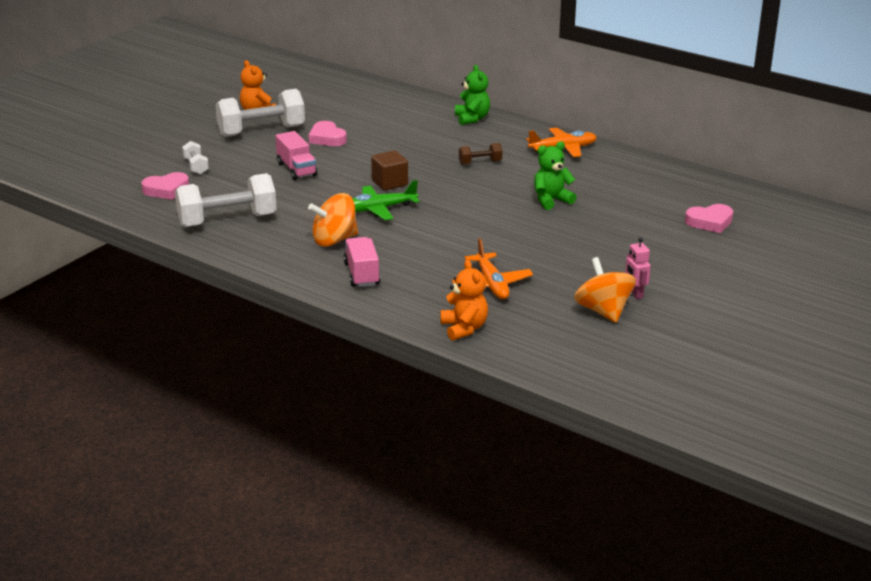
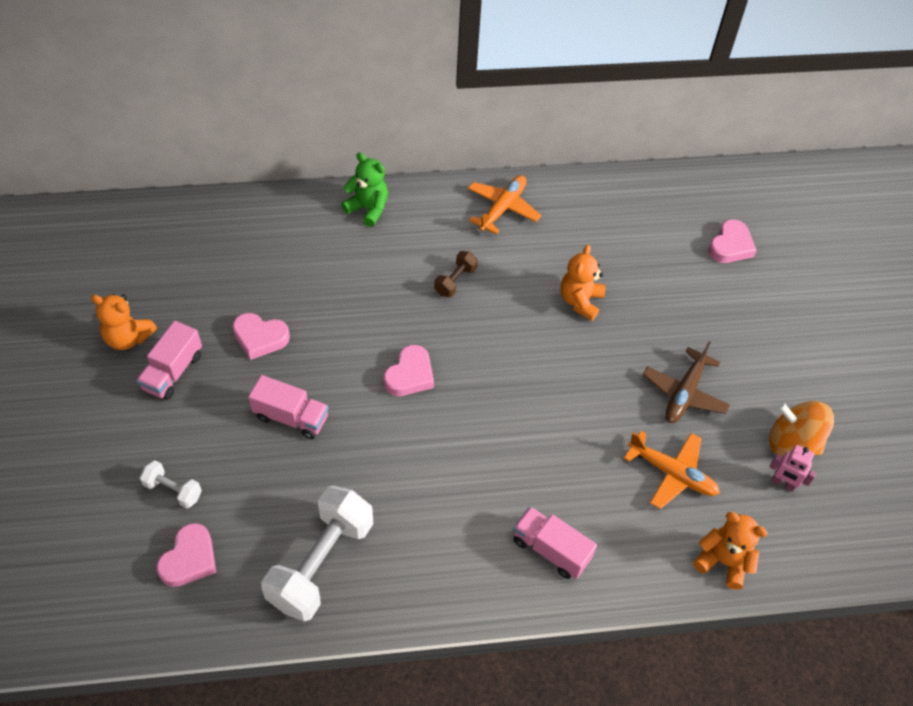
camera: 45 degrees left, 25 degrees up
(261, 131) = (173, 372): white dumbbell -> pink truck
(334, 240) = (464, 513): orange spinning top -> none
(378, 209) = (448, 428): green plane -> none
(389, 183) = (410, 375): brown cube -> pink heart
(551, 200) = (580, 301): green teddy bear -> orange teddy bear
(559, 261) = (684, 393): none -> brown plane
(635, 293) = (787, 397): pink robot -> pink robot (783, 483)

